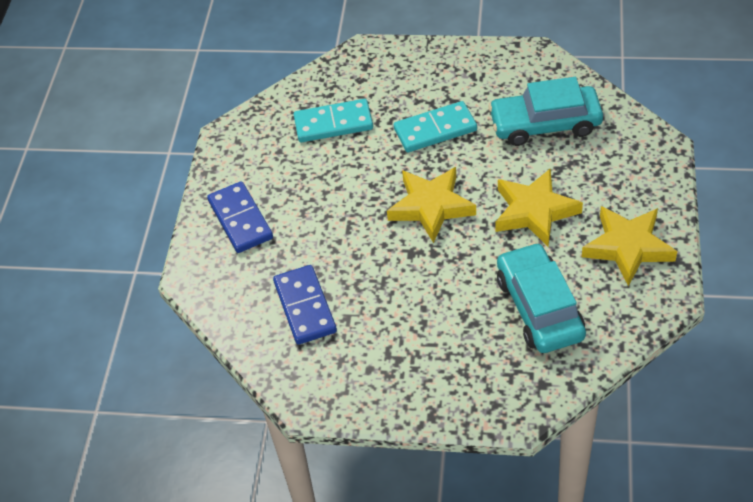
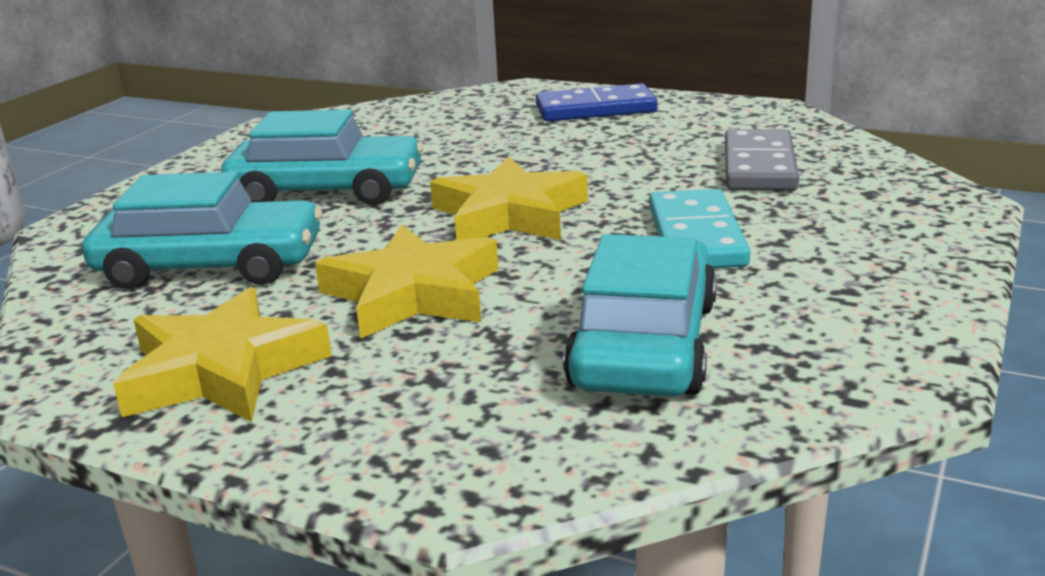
camera: 105 degrees right, 25 degrees down
(304, 307) = (411, 131): blue domino -> none
(333, 124) = (759, 166): turquoise domino -> grey domino
(423, 305) = (327, 191): none -> turquoise car

